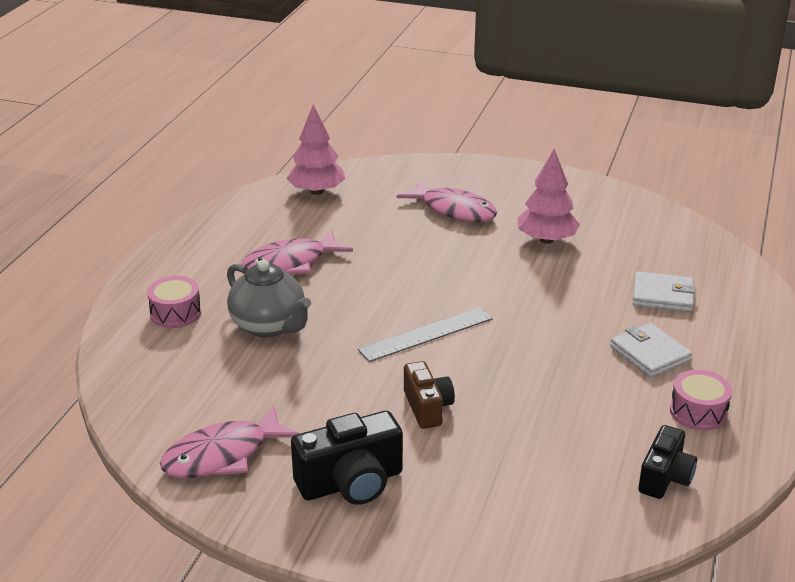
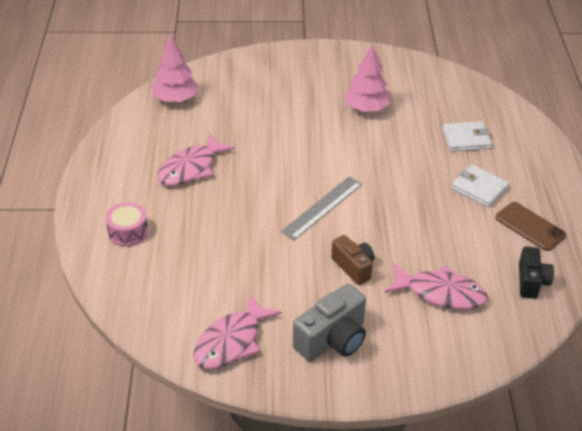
camera: 20 degrees left, 10 degrees up
(269, 326) = (205, 227): grey teapot -> none
(351, 483) = (332, 339): black camera -> grey camera
(454, 210) = (288, 95): pink fish -> pink fish (440, 293)
(698, 412) = (530, 226): pink drum -> brown phone

